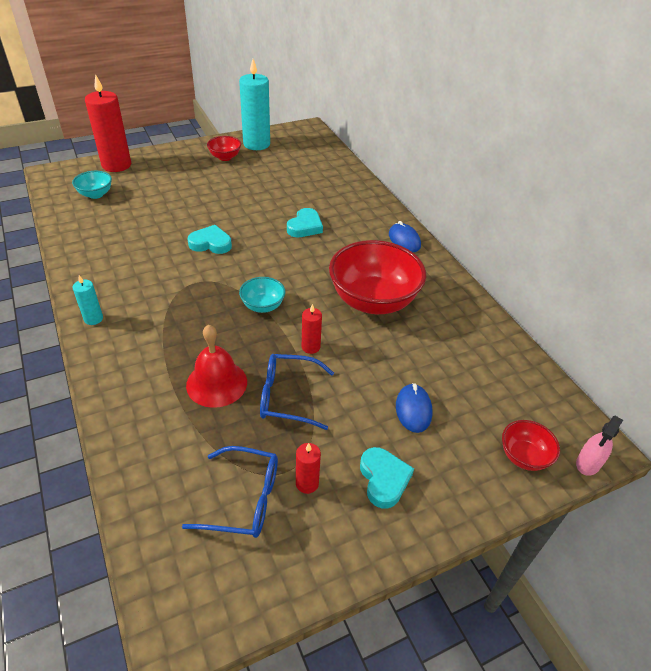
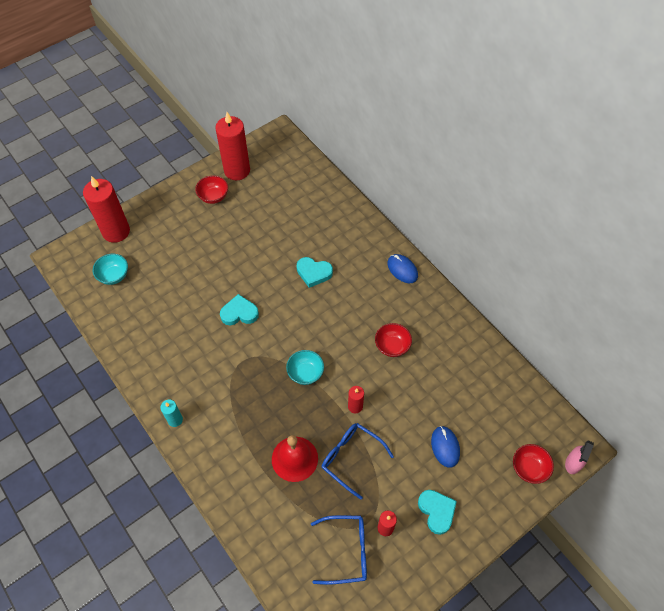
camera: 10 degrees left, 15 degrees up
(256, 144) = (237, 170): turquoise candle -> red candle
(287, 397) = (351, 458): blue glasses -> blue glasses turned 45 degrees clockwise
(305, 226) = (314, 273): turquoise heart -> turquoise heart turned 90 degrees clockwise
(373, 301) = (392, 346): red bowl -> red bowl, size x0.47

